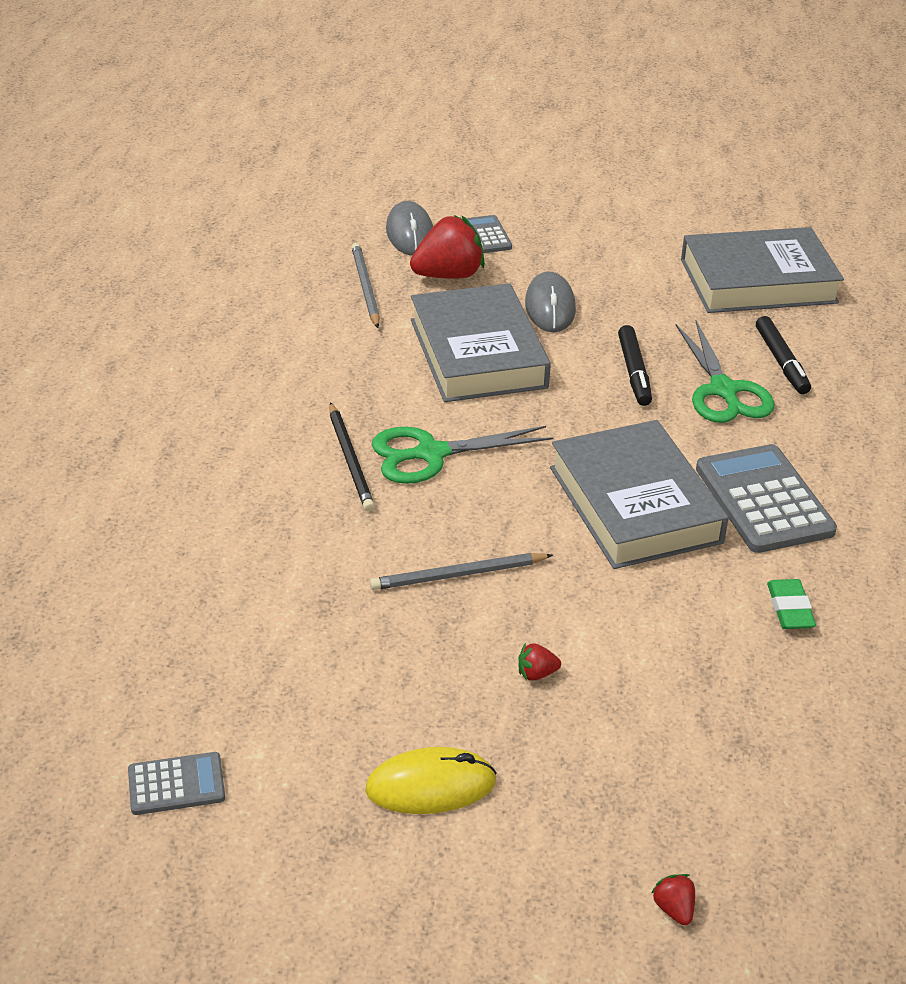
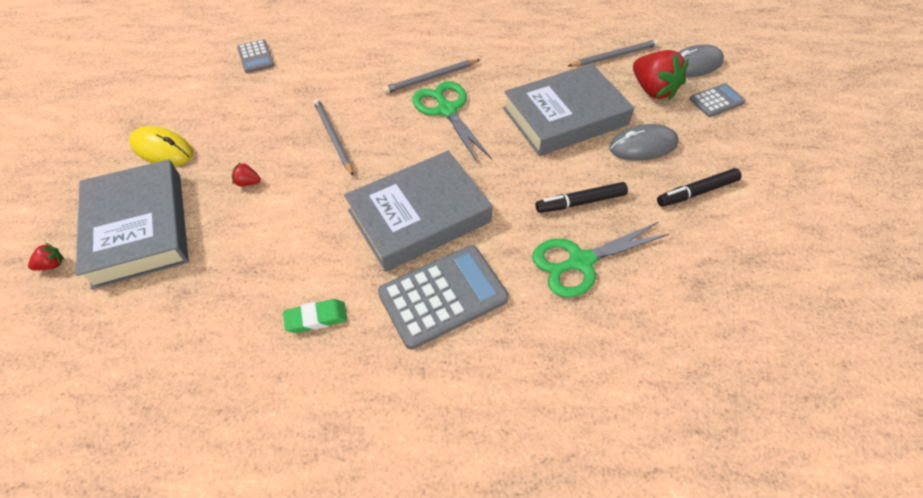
camera: 80 degrees right, 15 degrees up
(176, 784) = (175, 64): grey calculator -> grey calculator (255, 57)
(350, 460) = (431, 78): black pencil -> grey pencil
(431, 786) = (162, 149): yellow mouse -> yellow mouse turned 45 degrees counterclockwise
(536, 674) = (248, 182): red strawberry -> red strawberry turned 60 degrees counterclockwise
(758, 281) = (765, 279): grey book -> grey book (139, 228)
(781, 362) = (642, 303): black marker -> black marker (697, 192)

